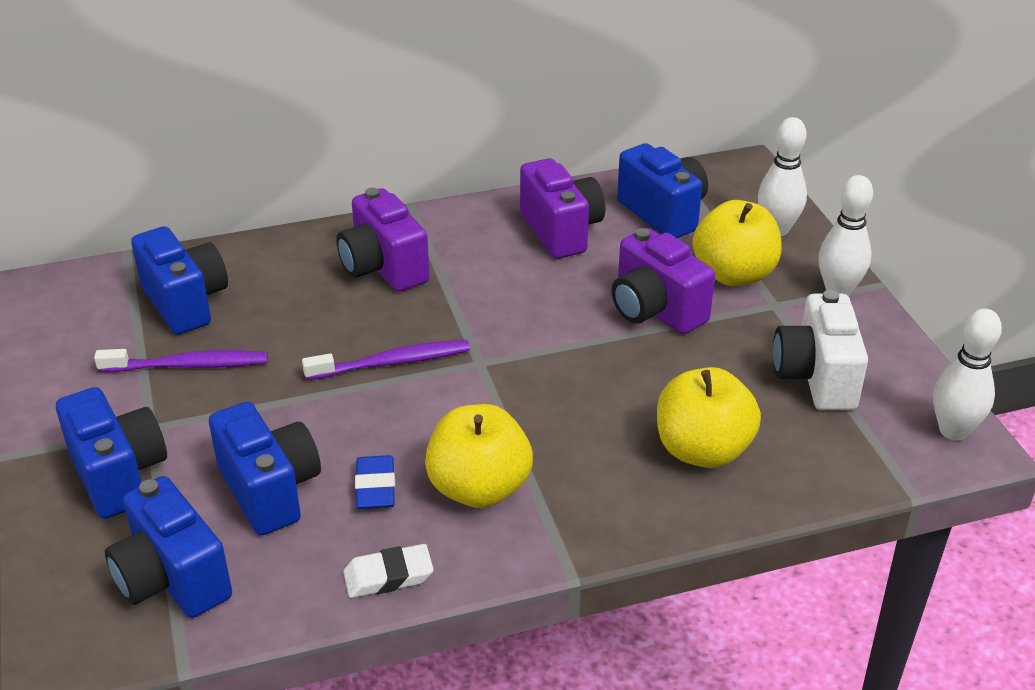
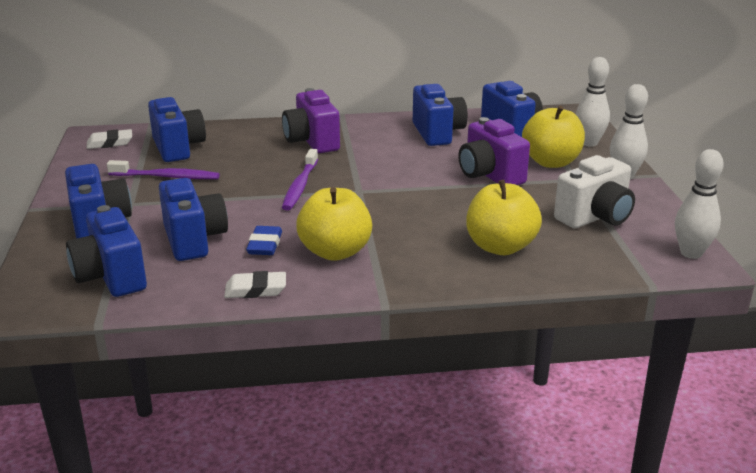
camera: 10 degrees right, 10 degrees down
(76, 302) = (110, 143): none -> white eraser
(392, 362) = (300, 186): purple toothbrush -> purple toothbrush turned 105 degrees clockwise
(561, 231) = (437, 133): purple camera -> blue camera
(816, 378) = (595, 217): white camera -> white camera turned 135 degrees counterclockwise

